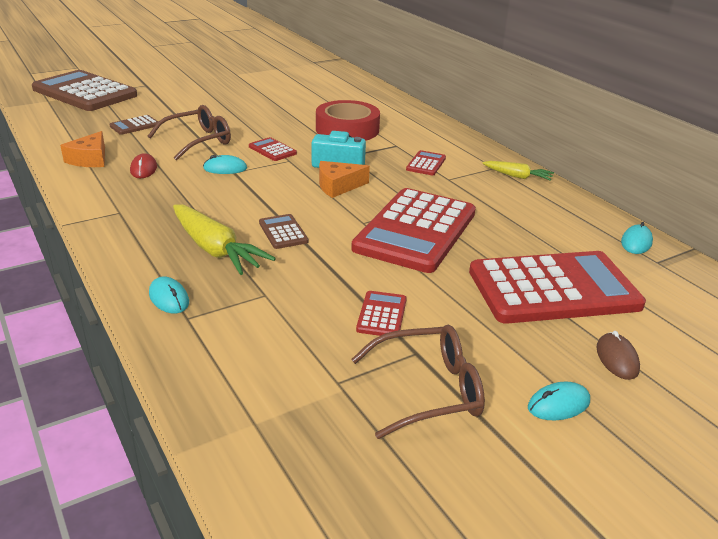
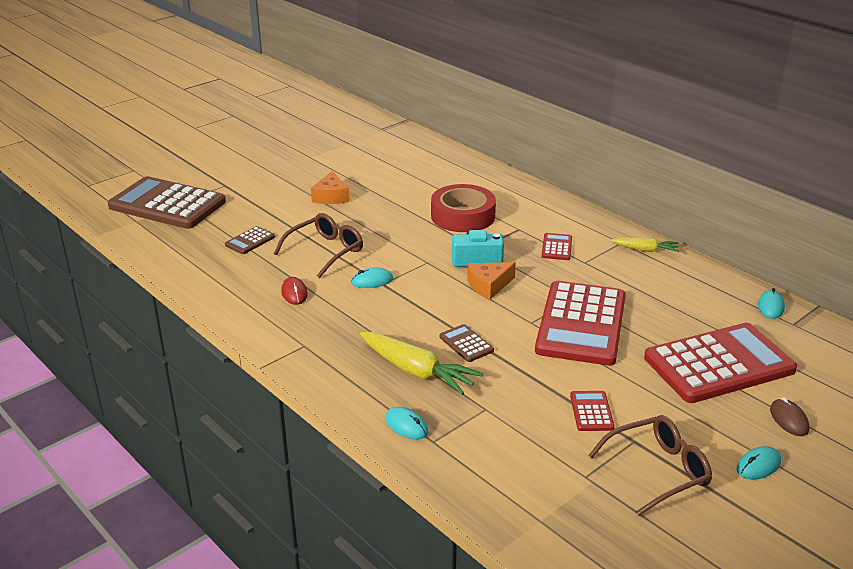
camera: 10 degrees left, 0 degrees up
(90, 159) = (234, 289): orange cheese -> orange cheese (331, 197)
(272, 150) = (404, 252): red calculator -> none

